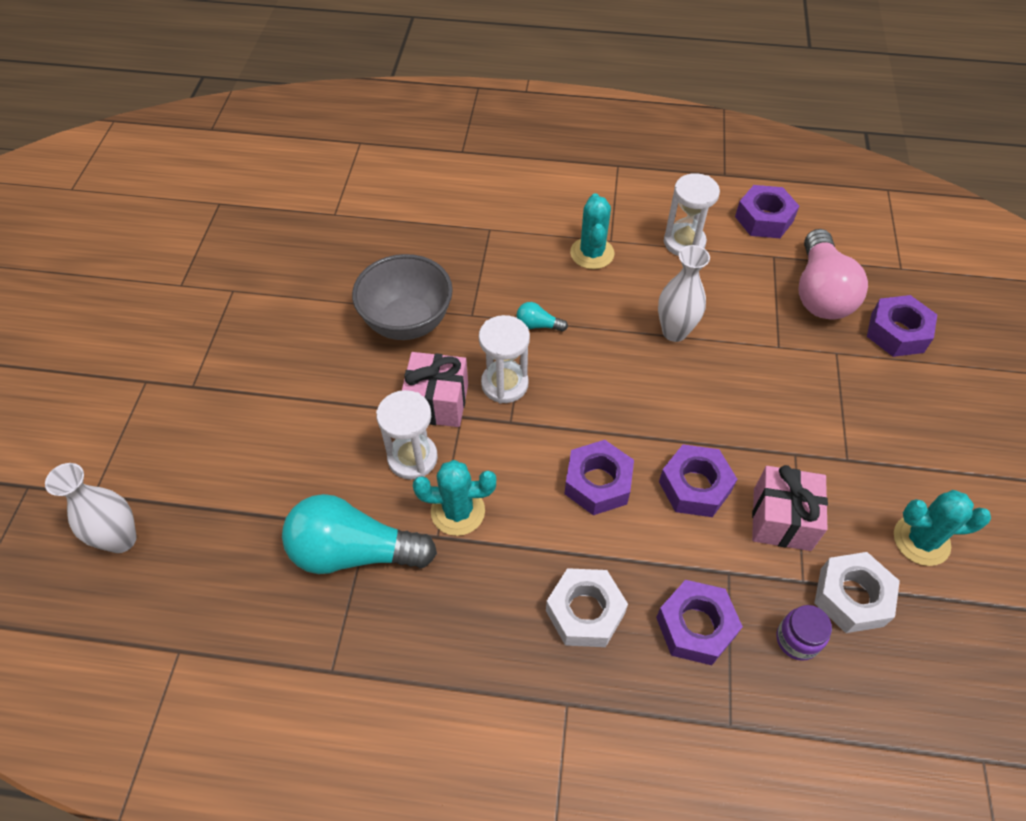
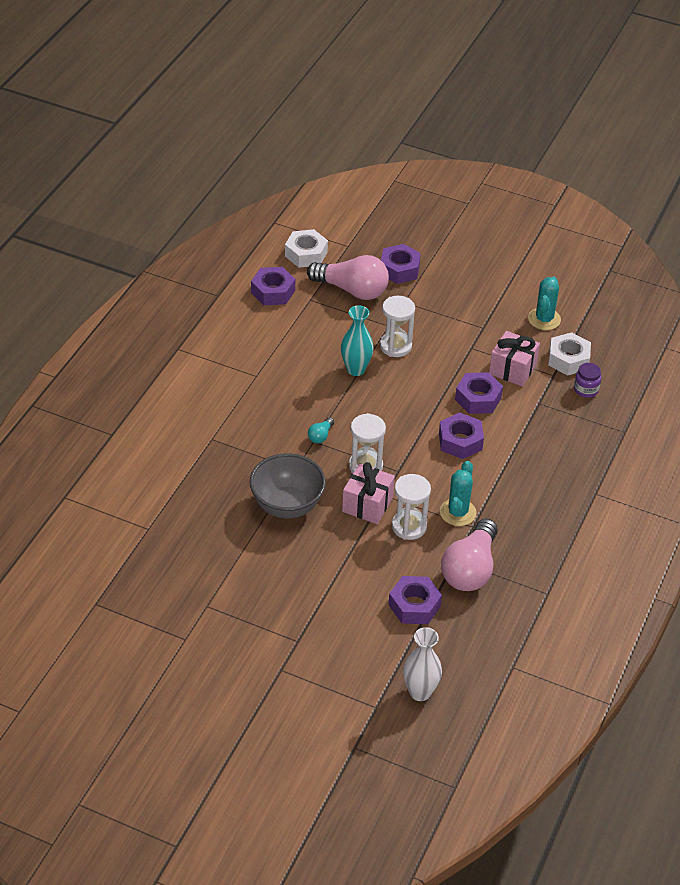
camera: 75 degrees left, 10 degrees down
(353, 552) = (470, 569): turquoise light bulb -> pink light bulb
(585, 612) = (544, 471): white nut -> white nut (306, 254)
(592, 253) = (264, 389): turquoise cactus -> none
(674, 332) = (355, 369): white vase -> turquoise vase
(684, 242) = (276, 338): white hourglass -> white hourglass (395, 346)
(695, 626) = (566, 427): purple nut -> purple nut (414, 605)

